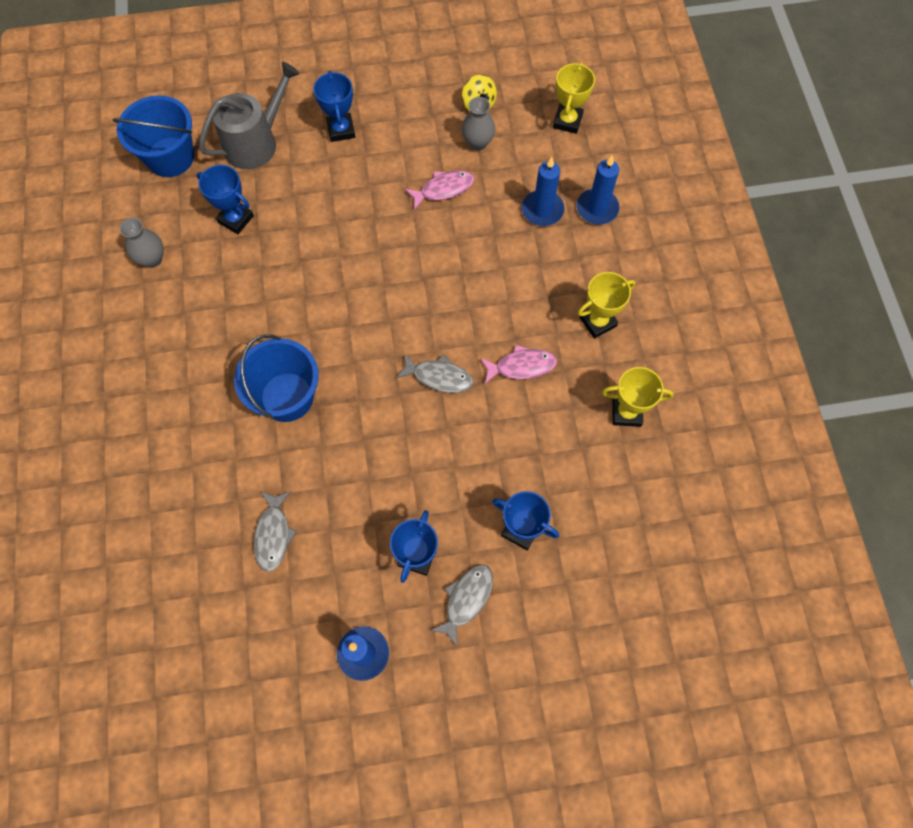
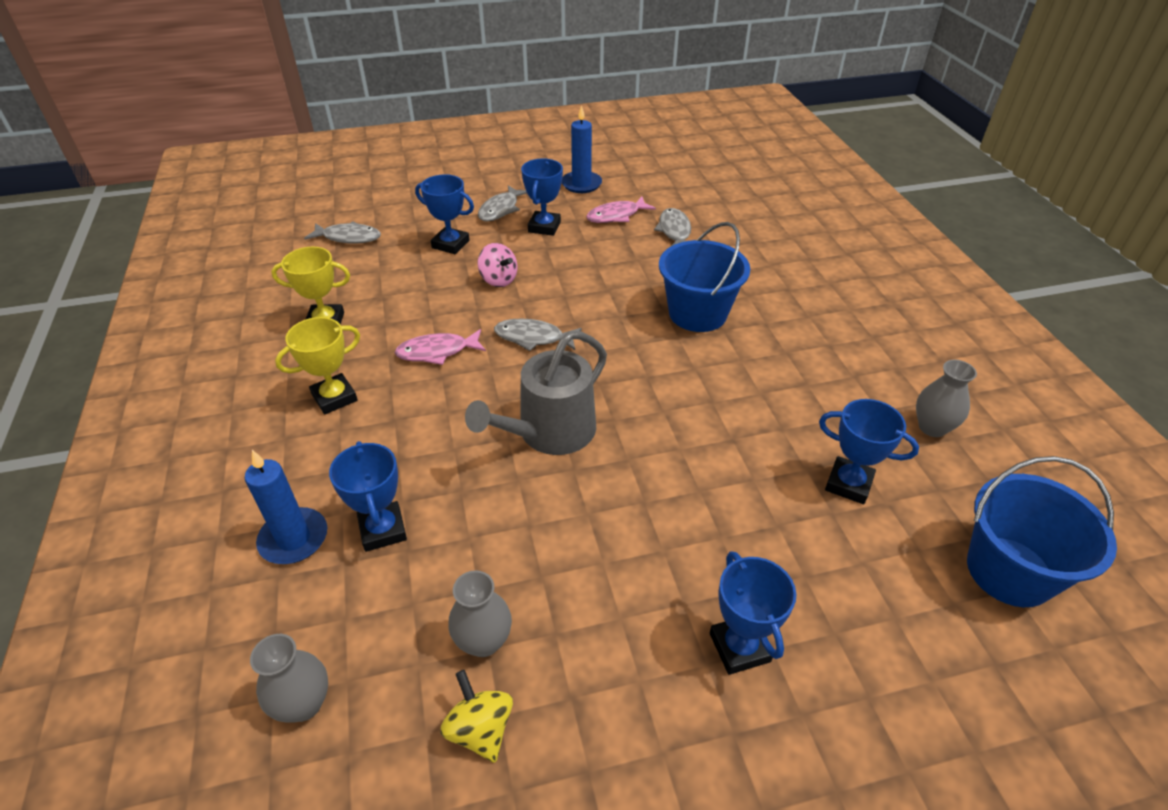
camera: 175 degrees right, 25 degrees down
(256, 142) = (881, 610): grey watering can -> grey watering can (550, 432)
(443, 189) = (541, 551): pink fish -> pink fish (616, 216)
(469, 462) = (498, 280): none -> pink spinning top
(542, 210) = (383, 530): blue candle -> blue trophy
(567, 121) = (304, 703): yellow trophy -> grey vase
(635, 553) = (348, 237): none -> grey fish

